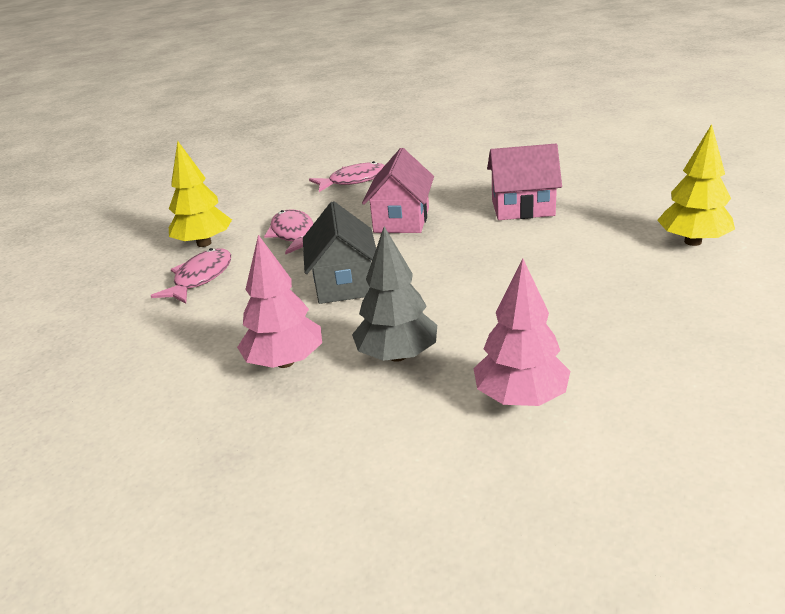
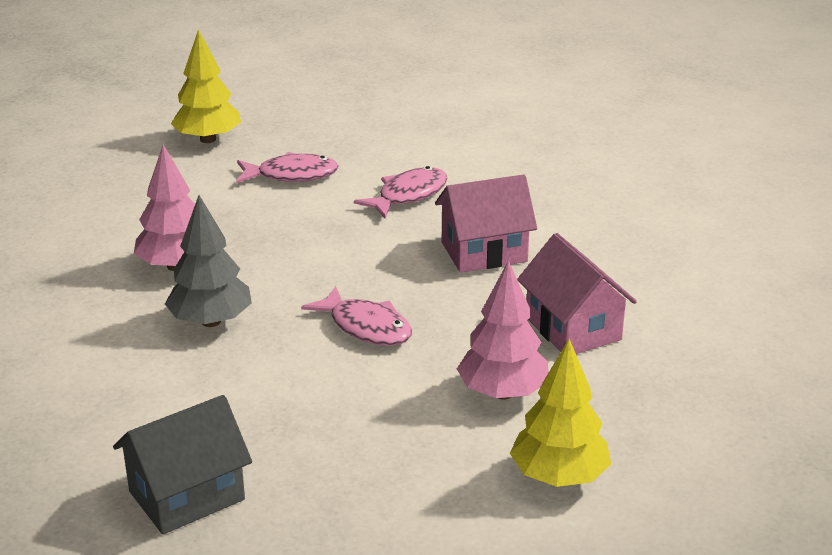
camera: 60 degrees right, 0 degrees up
(204, 243) = (359, 152): yellow tree -> yellow tree (208, 139)
(344, 283) = (323, 256): grey house -> grey house (186, 495)
(353, 181) = (568, 191): pink fish -> pink fish (366, 327)
(521, 397) = (173, 404): pink tree -> pink tree (502, 393)

